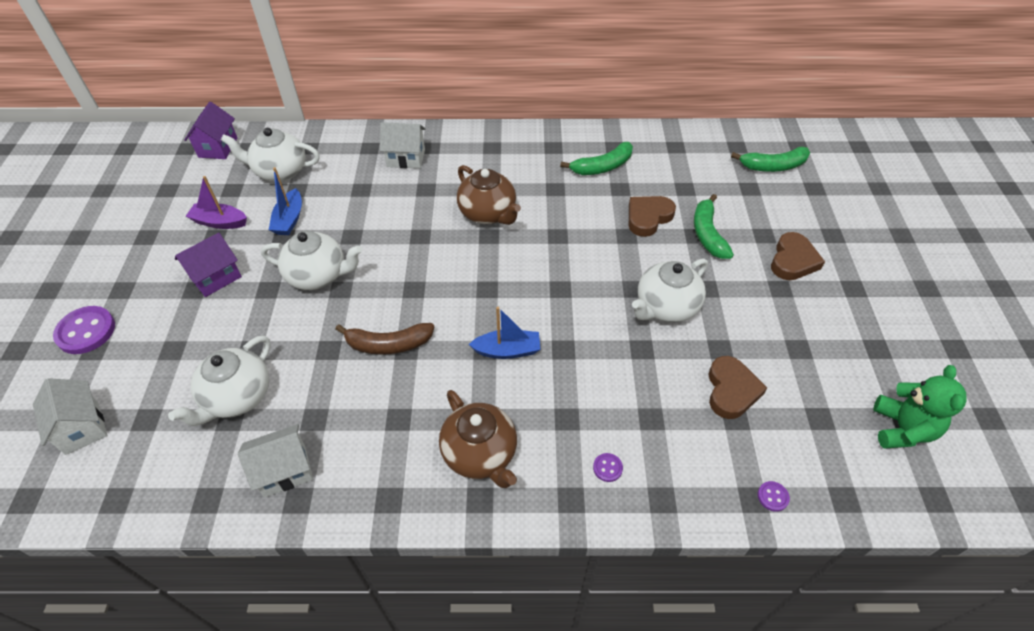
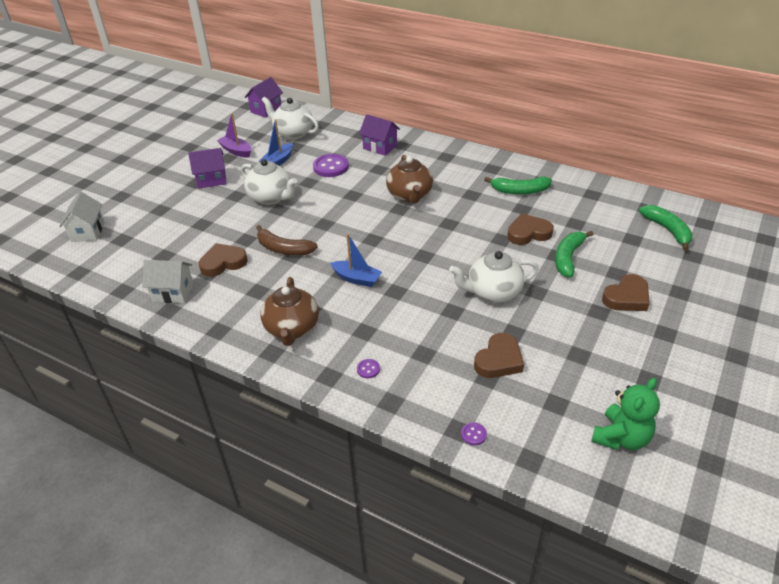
camera: 30 degrees right, 10 degrees down
(86, 331) = (124, 185): purple button -> purple button (331, 167)
(237, 397) = (176, 246): white teapot -> none
(322, 396) = (223, 263): none -> brown heart
(406, 158) = (380, 147): white house -> purple house
(773, 166) = (667, 230): green banana -> green banana turned 135 degrees counterclockwise

